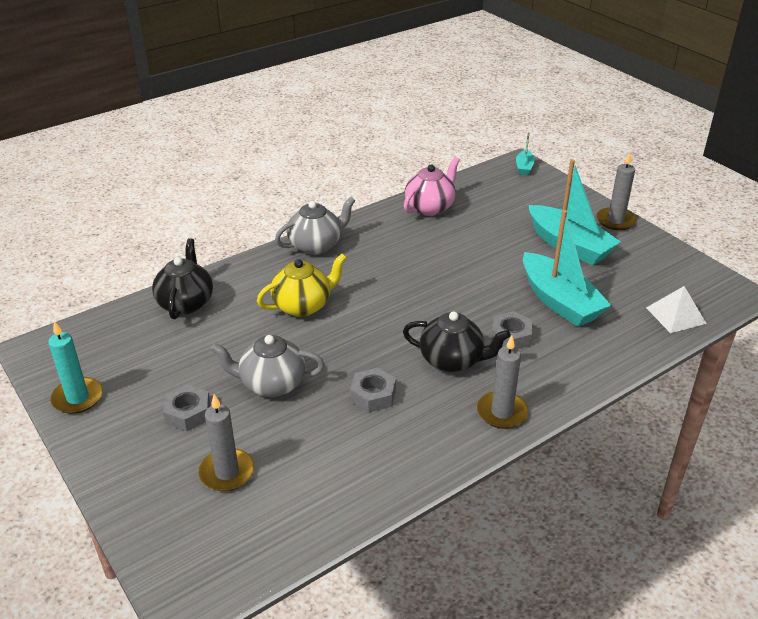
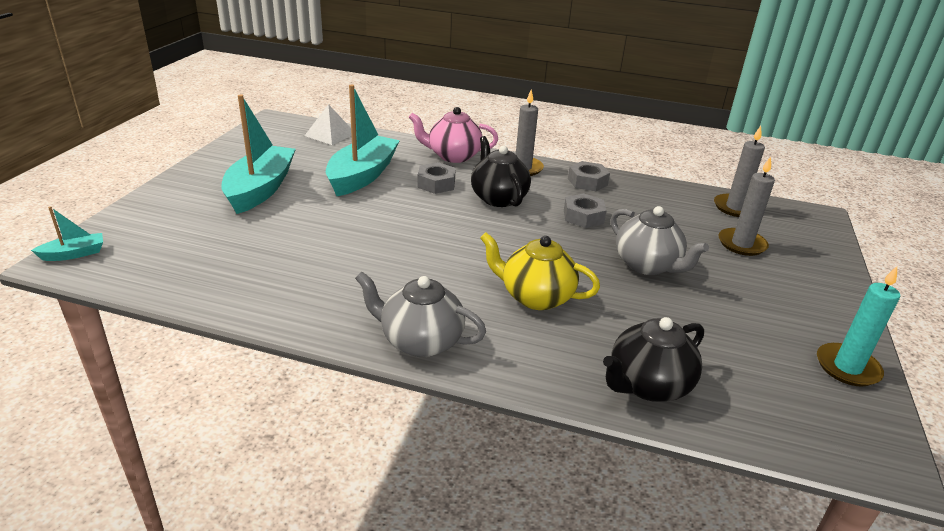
camera: 130 degrees left, 5 degrees down
(188, 413) = (740, 290): grey nut -> grey nut (587, 182)
(430, 207) = (244, 289): pink teapot -> pink teapot (453, 156)
(615, 221) = (188, 177): grey candle -> grey candle (735, 208)

